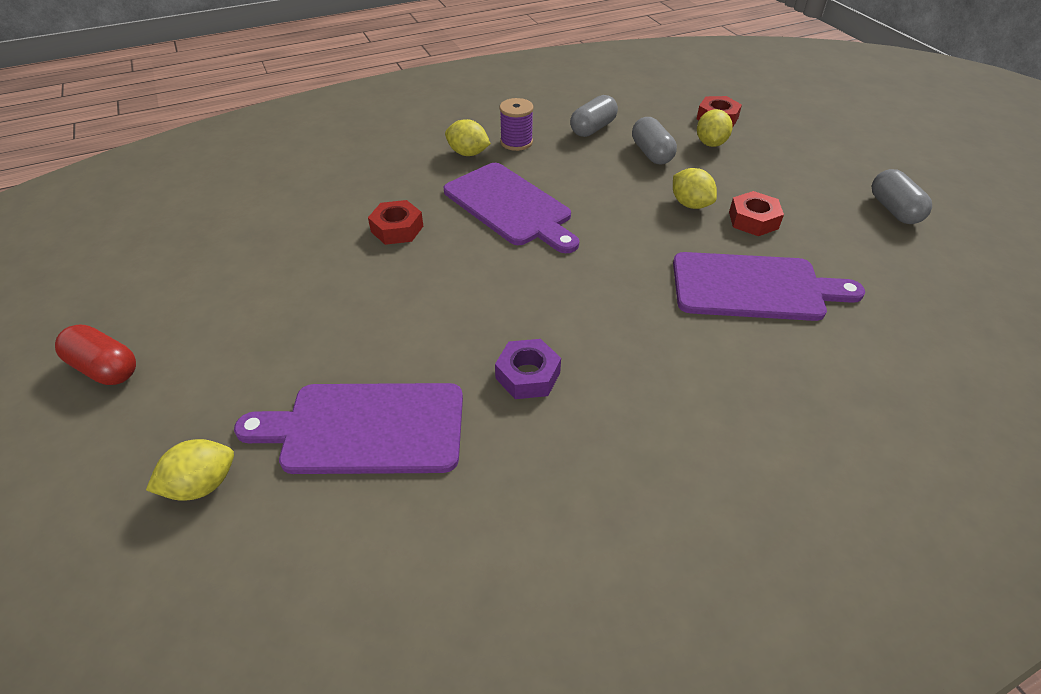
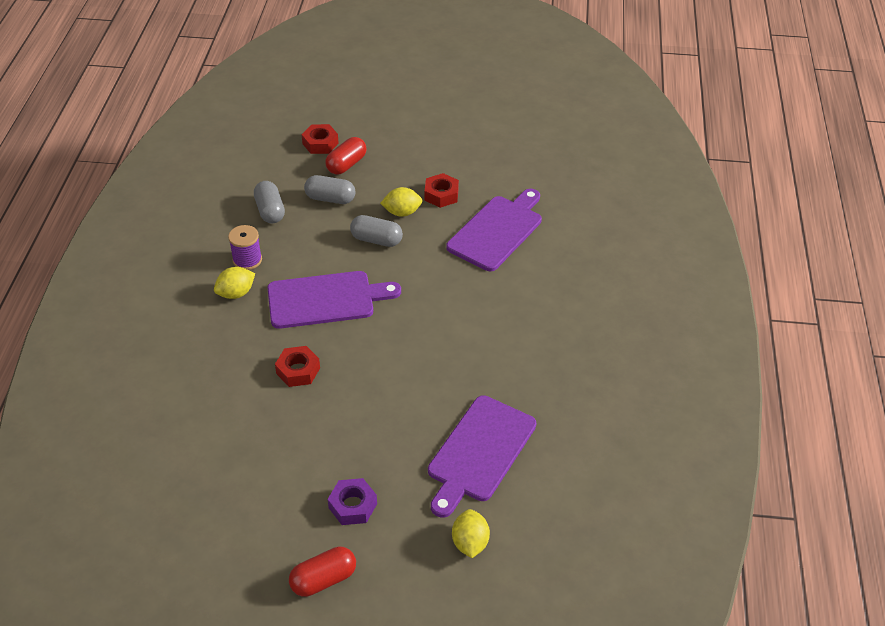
camera: 60 degrees left, 0 degrees up
(528, 375) = (491, 363): purple nut -> purple nut (353, 506)
(710, 143) = (346, 164): yellow lemon -> red capsule
(893, 210) = (483, 133): grey capsule -> grey capsule (376, 240)

